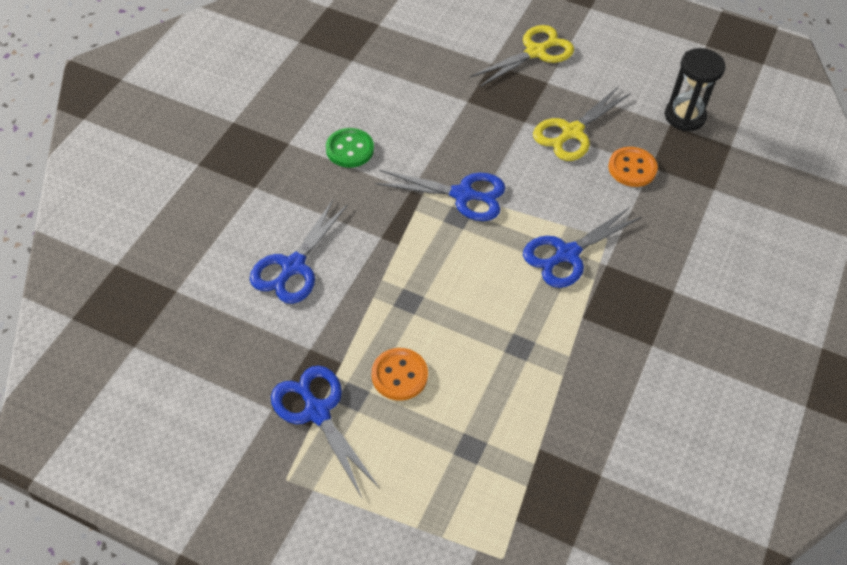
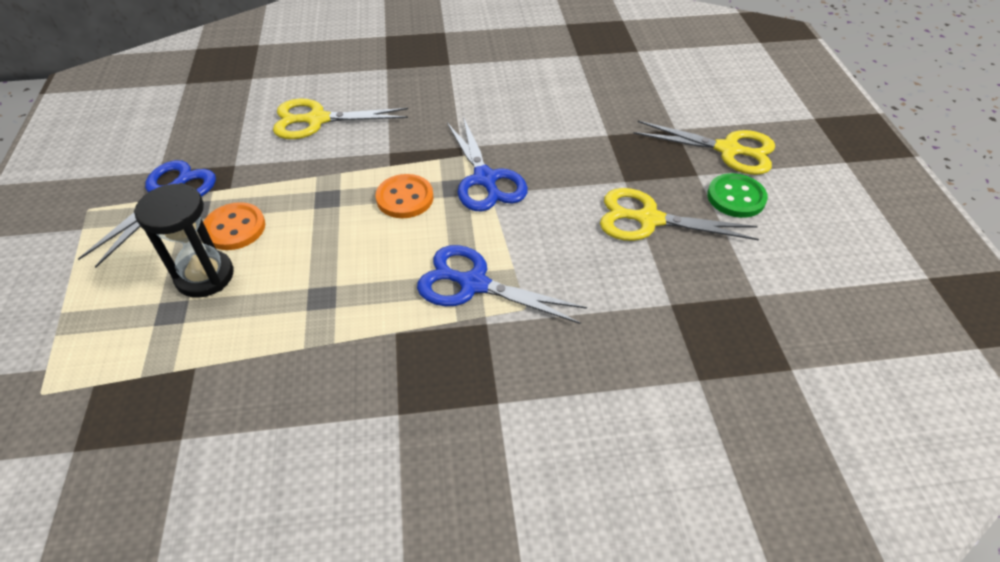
camera: 60 degrees right, 5 degrees down
(293, 266) = (317, 120): blue scissors -> yellow scissors
(350, 149) = (474, 95): green button -> green button (736, 197)
(632, 168) = (649, 288): orange button -> orange button (405, 198)
(684, 116) = (784, 303): black hourglass -> black hourglass (205, 276)

